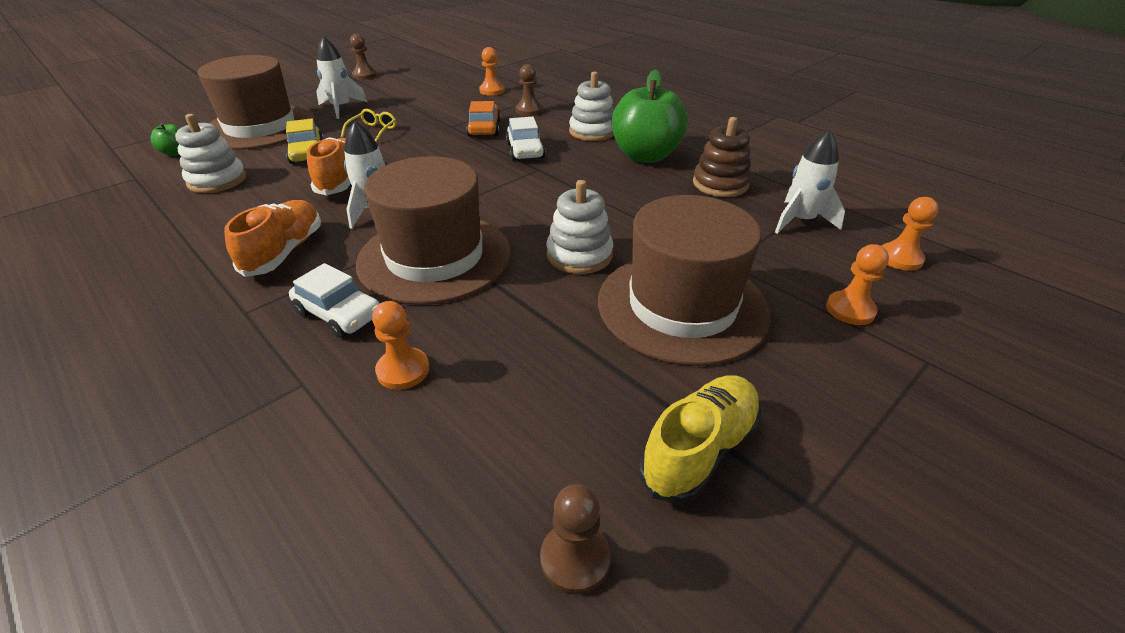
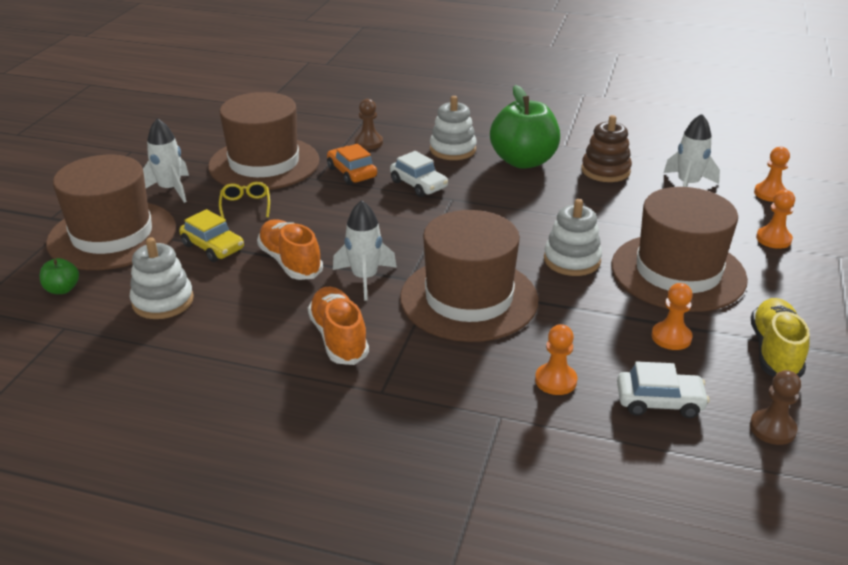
camera: 30 degrees left, 5 degrees down
(339, 314) = (457, 364): white car -> white car (659, 402)
(364, 75) = (135, 144): brown pawn -> none
(429, 107) = (264, 163): none -> brown hat
(492, 91) = (303, 129): orange pawn -> orange pawn (671, 337)

